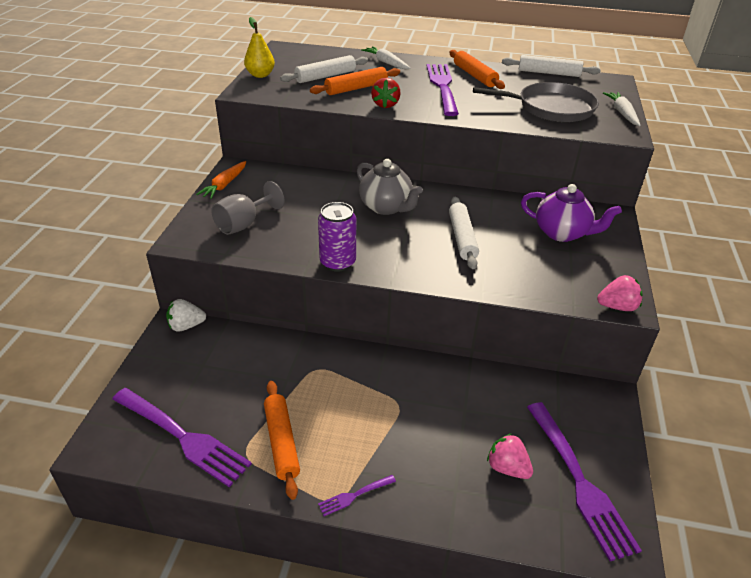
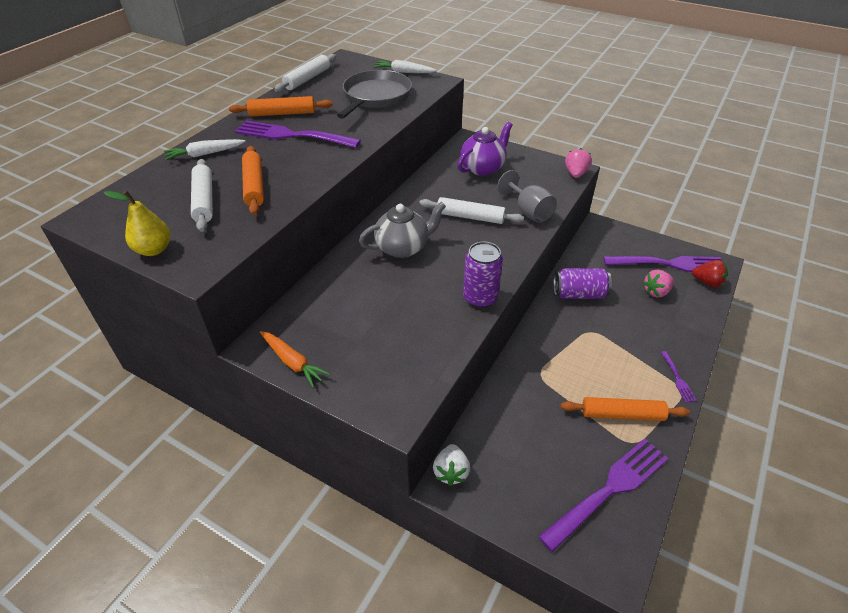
camera: 70 degrees left, 5 degrees up
(244, 224) = (386, 356): grey goblet -> grey goblet (528, 211)
(385, 104) = (308, 176): red strawberry -> red strawberry (707, 282)
(457, 388) = (579, 294): none -> purple can

